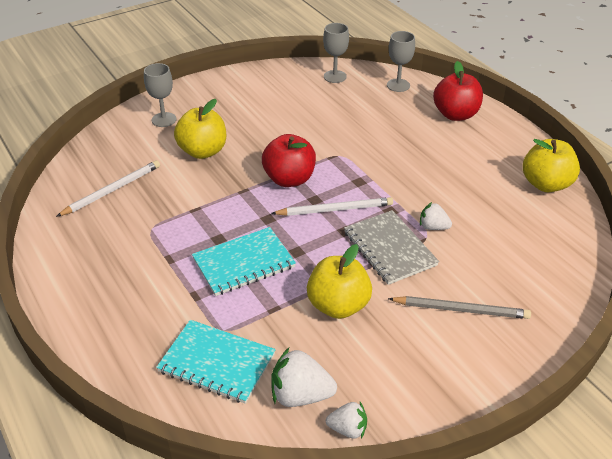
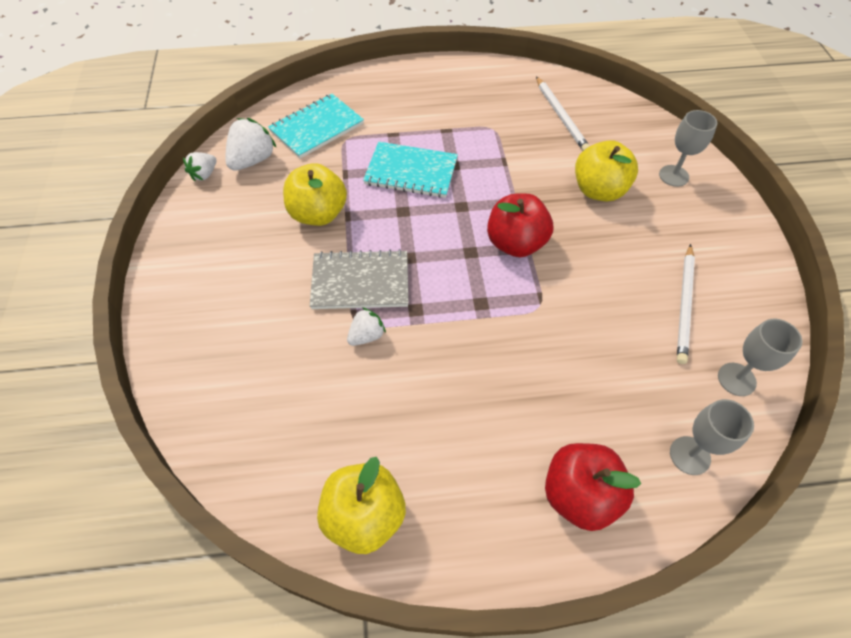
camera: 115 degrees right, 15 degrees up
(243, 263) = (411, 172): turquoise notebook -> turquoise notebook turned 75 degrees counterclockwise
(335, 209) = (445, 262): white pencil -> white pencil (684, 305)
(461, 310) = (247, 299): grey pencil -> none

